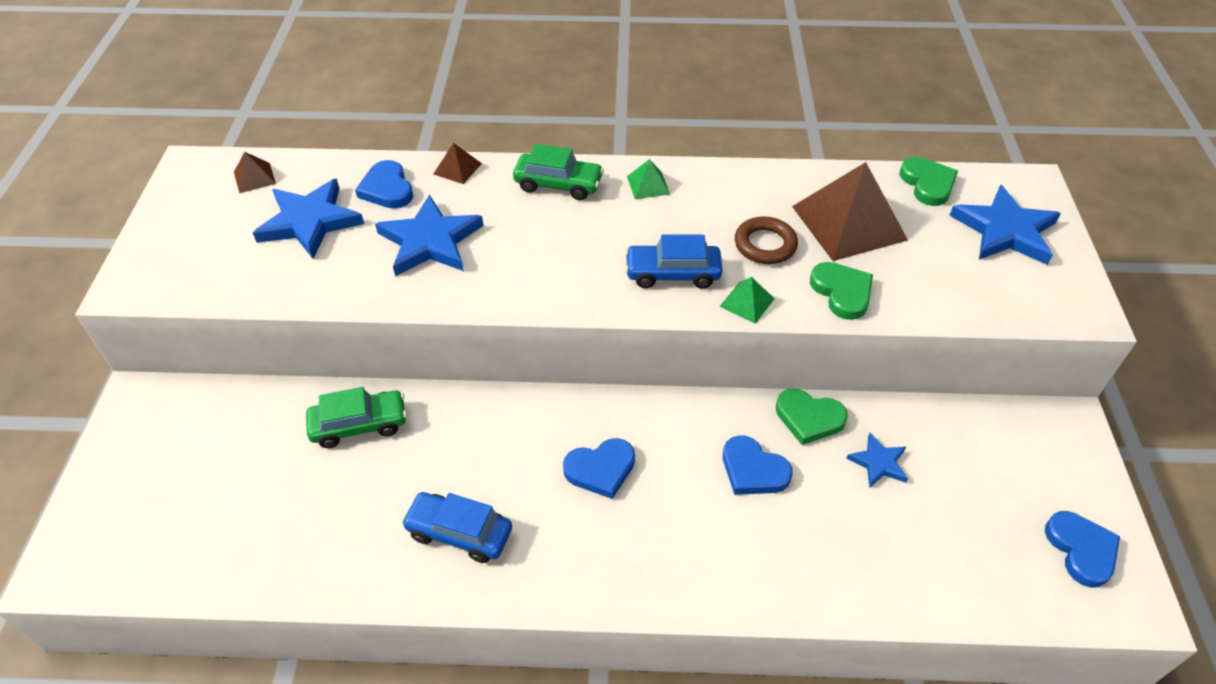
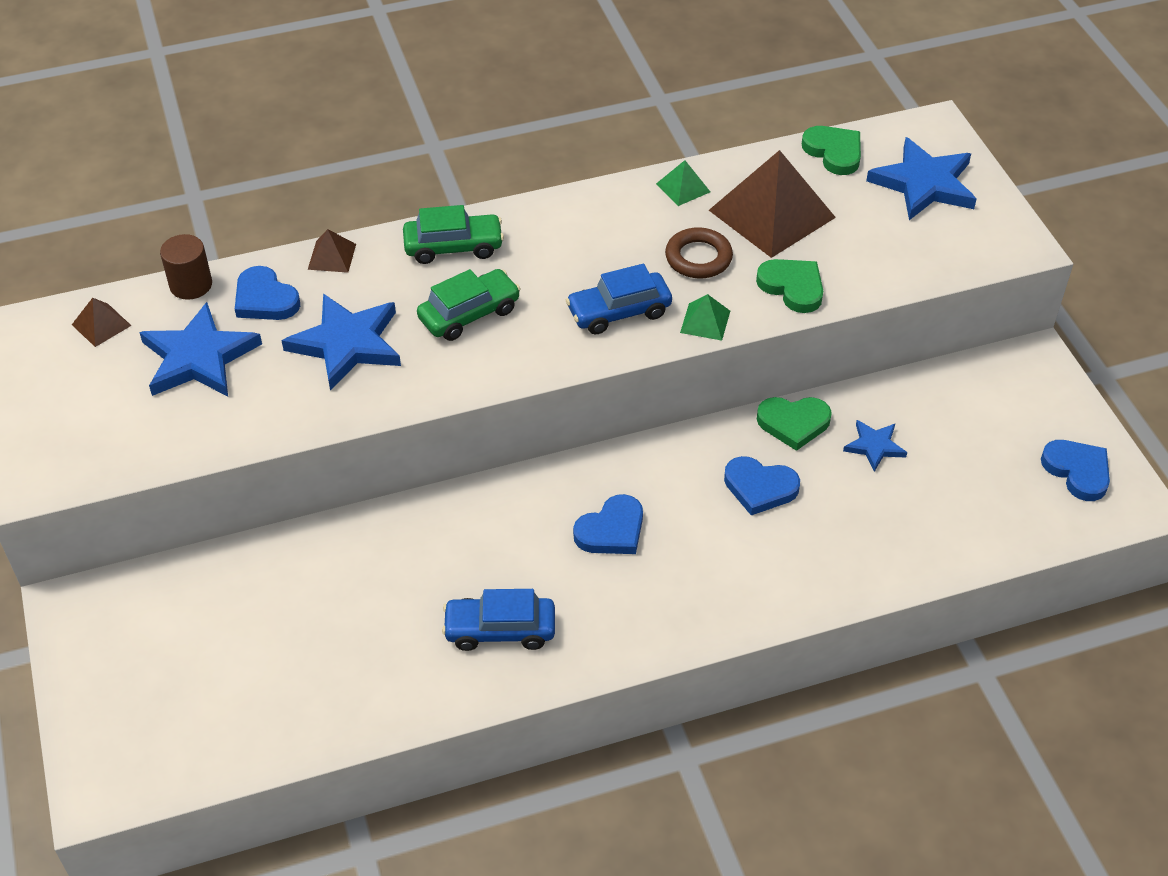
camera: 20 degrees left, 0 degrees up
(338, 164) = (191, 285): none -> brown cylinder
(359, 425) = (339, 561): green car -> green car (469, 314)
(648, 185) = (550, 224): green pyramid -> green pyramid (683, 187)

